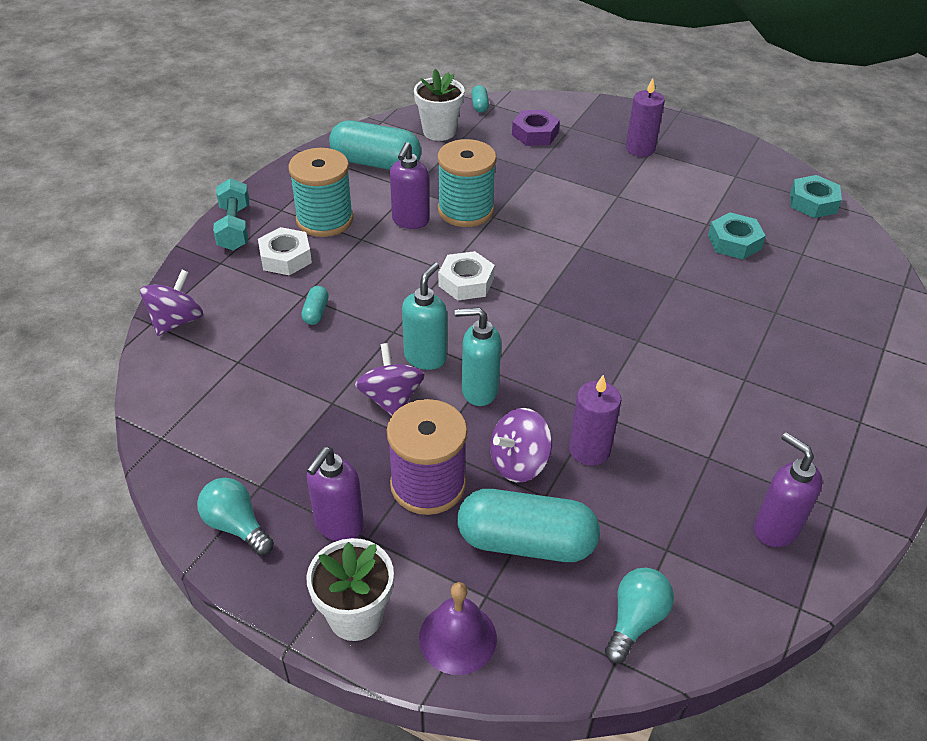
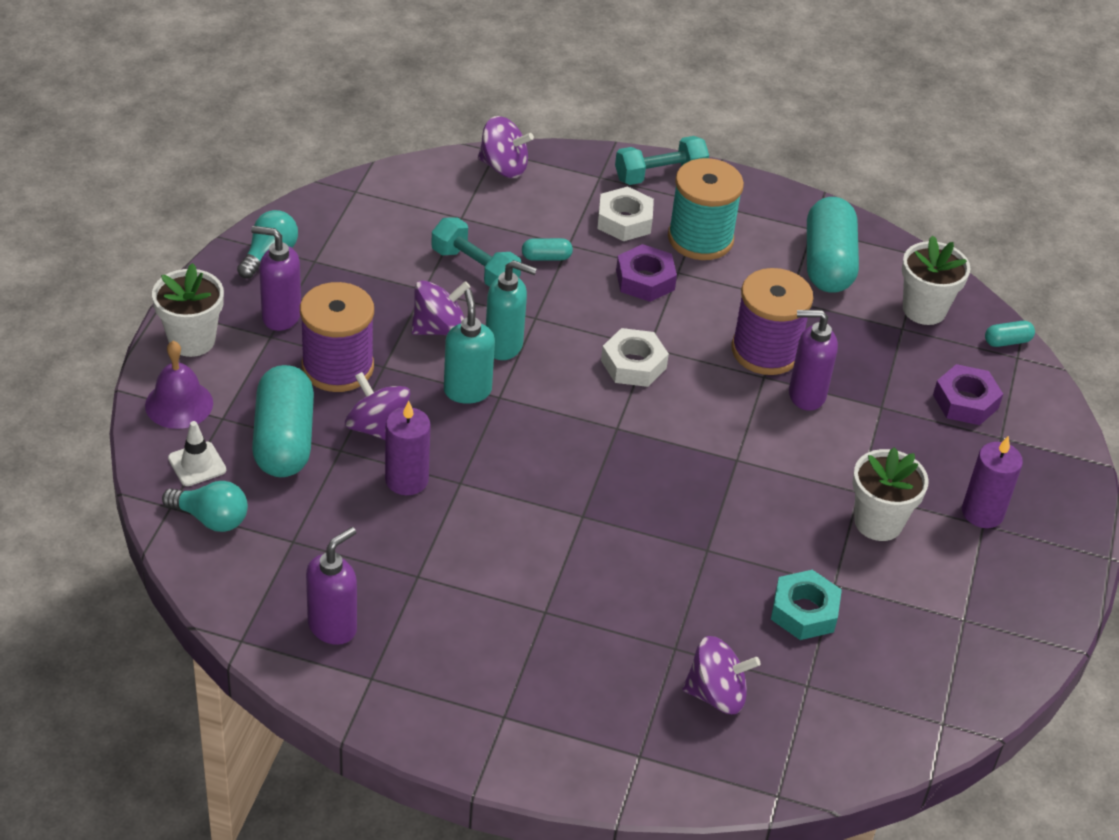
camera: 75 degrees right, 0 degrees up
(315, 362) = (475, 268): none -> turquoise dumbbell
(365, 258) = (645, 280): none -> purple nut
(410, 221) = (726, 307): purple soap dispenser -> purple soap dispenser (806, 395)
(465, 210) = (765, 351): turquoise spool -> purple spool
(554, 627) = (197, 464): none -> white traffic cone
(648, 193) = (878, 522): none -> white flower pot
(813, 202) = (935, 707): turquoise nut -> none
(818, 298) = (716, 694): none -> purple spinning top

